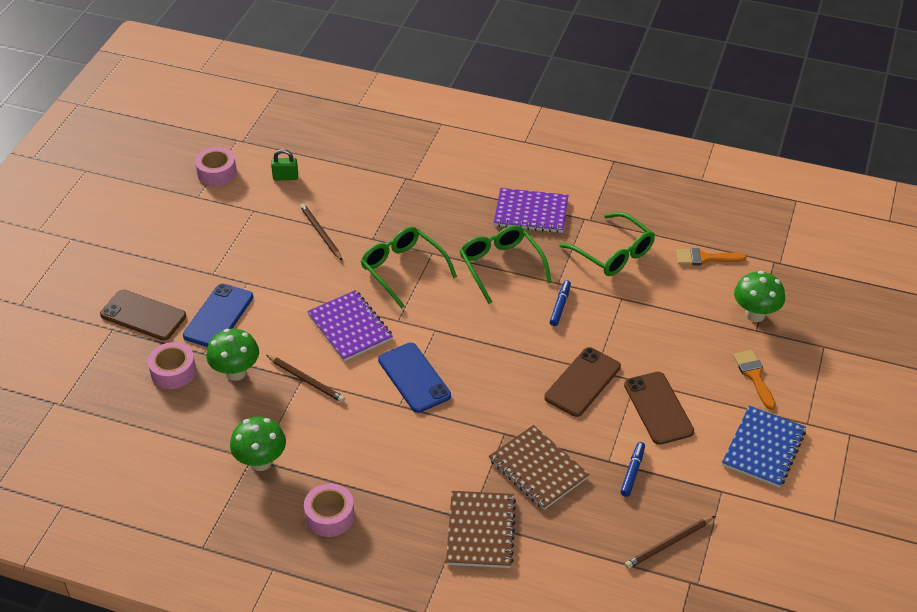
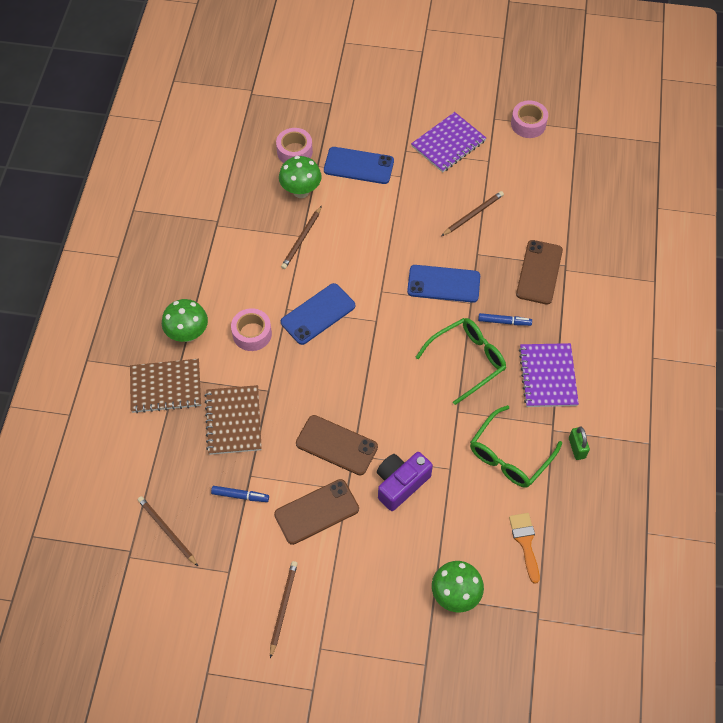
camera: 80 degrees right, 15 degrees up
(143, 315) = (349, 118): brown phone -> brown phone (539, 272)
(261, 462) = (214, 227): green mushroom -> green mushroom (188, 334)
(285, 177) = (537, 174): green padlock -> green padlock (577, 448)
(330, 516) = (169, 282): pink tape -> pink tape (252, 334)
(350, 327) = (366, 258): purple notebook -> purple notebook (448, 144)
(403, 269) = (443, 284): green glasses -> blue phone
(538, 469) = (233, 421): brown notebook -> brown notebook turned 45 degrees counterclockwise
(560, 306) = (427, 416): blue marker -> blue marker (504, 322)
(634, 337) = (400, 484): none -> purple camera
(754, 376) = (372, 596): orange brush -> none
(763, 448) = (283, 608): blue notebook -> brown pencil

